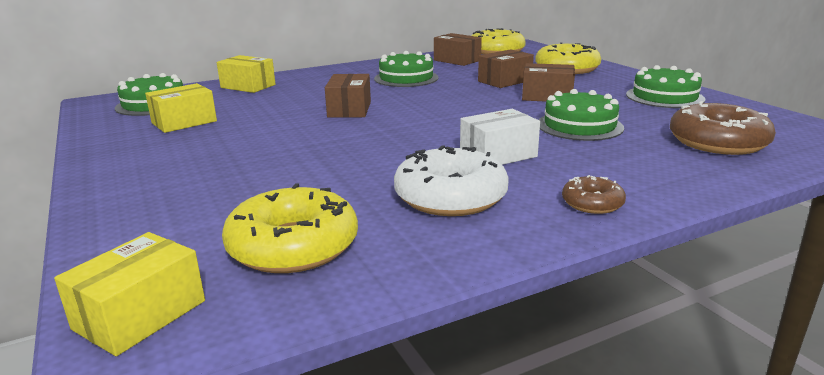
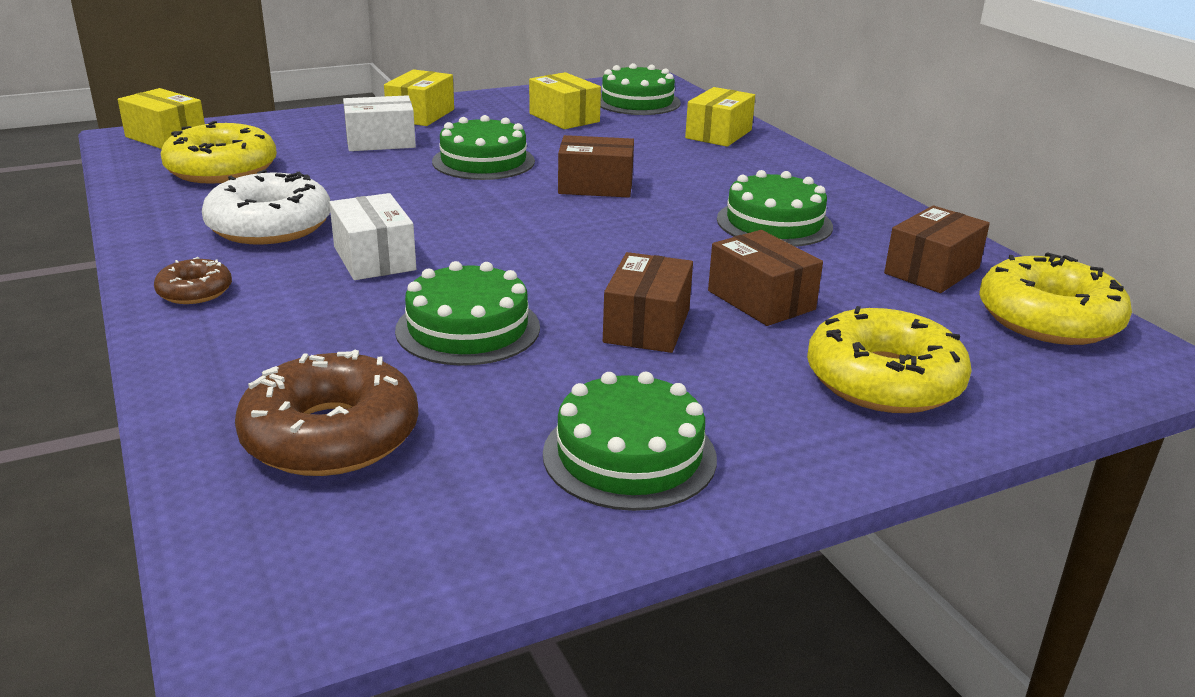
camera: 90 degrees right, 5 degrees up
(137, 171) = (421, 115): none -> yellow box
(222, 180) = (380, 142): none -> white box
(291, 140) = (483, 161): none -> green cake

